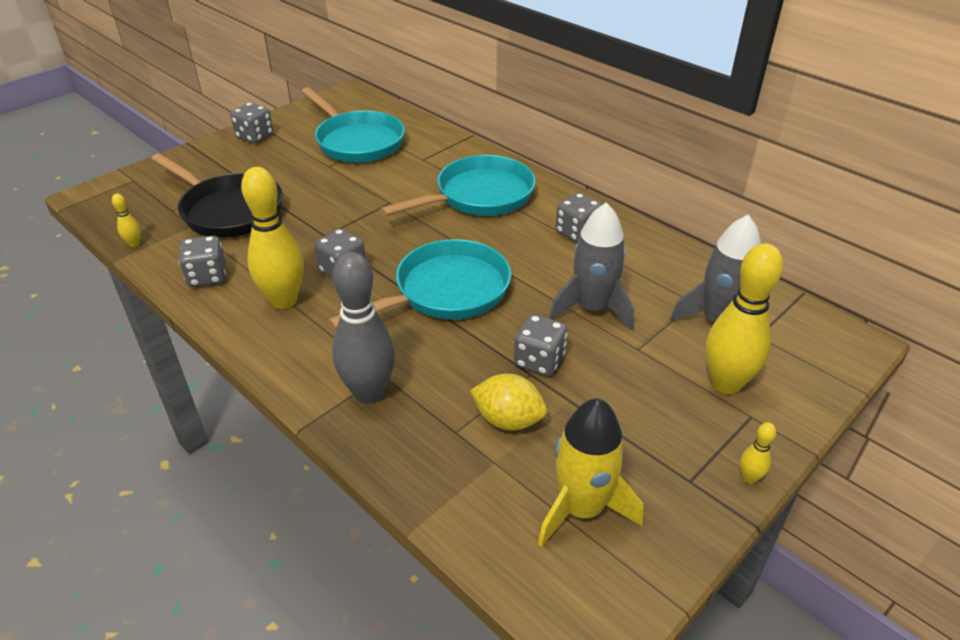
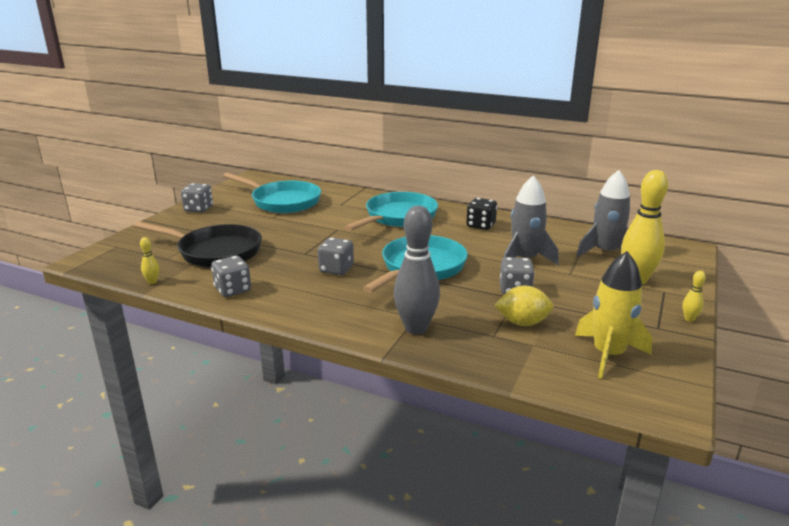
camera: 20 degrees left, 15 degrees down
(284, 300) = (306, 292): yellow bowling pin -> none
(577, 233) = (480, 225): grey dice -> black dice

